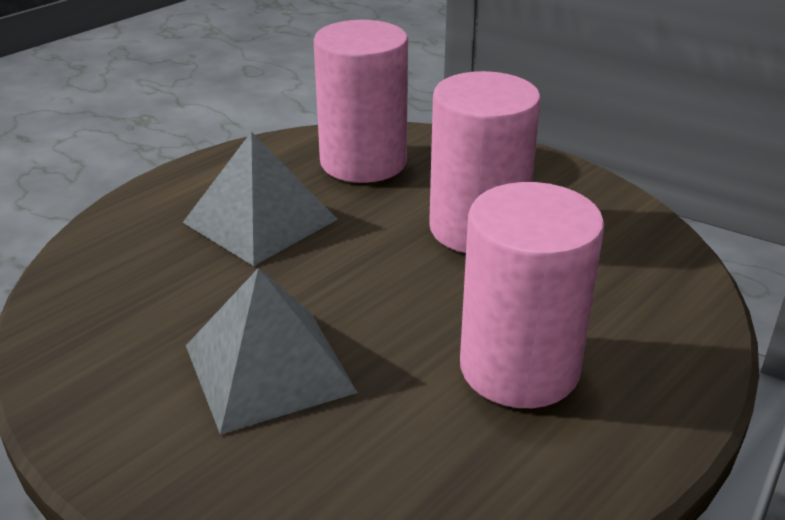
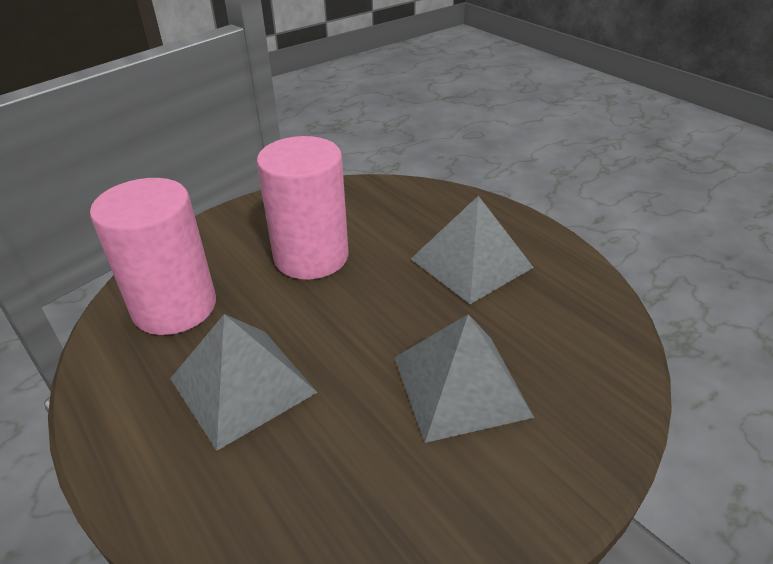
camera: 80 degrees left, 5 degrees up
(519, 368) = (471, 263): pink cylinder -> grey pyramid

